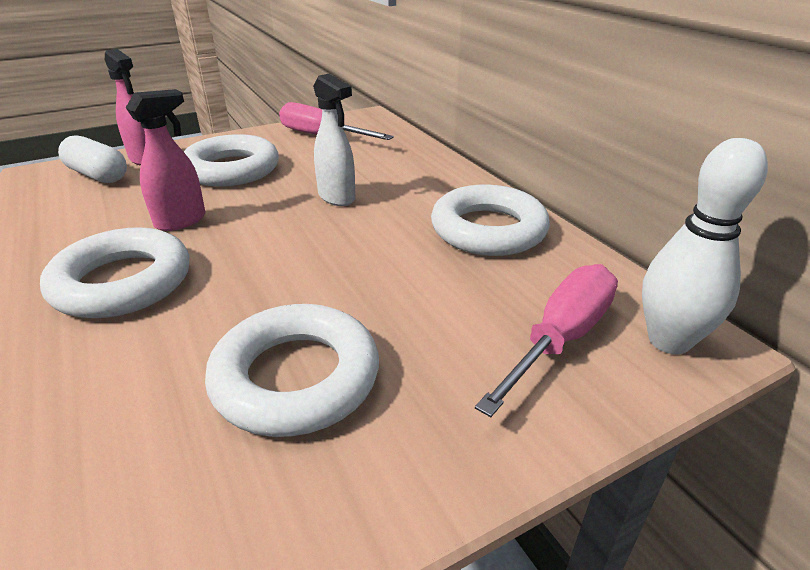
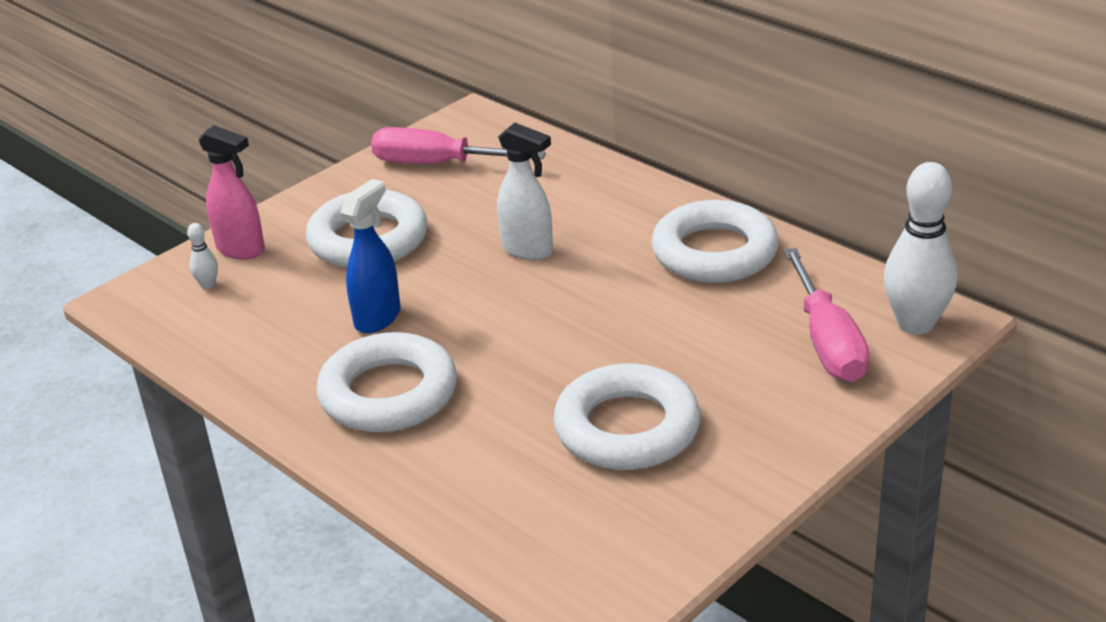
camera: 15 degrees left, 0 degrees up
(98, 175) = (208, 285): white capsule -> white bowling pin
(181, 221) = (378, 318): pink spray bottle -> blue spray bottle
(561, 337) = (827, 342): pink screwdriver -> pink screwdriver turned 150 degrees clockwise

